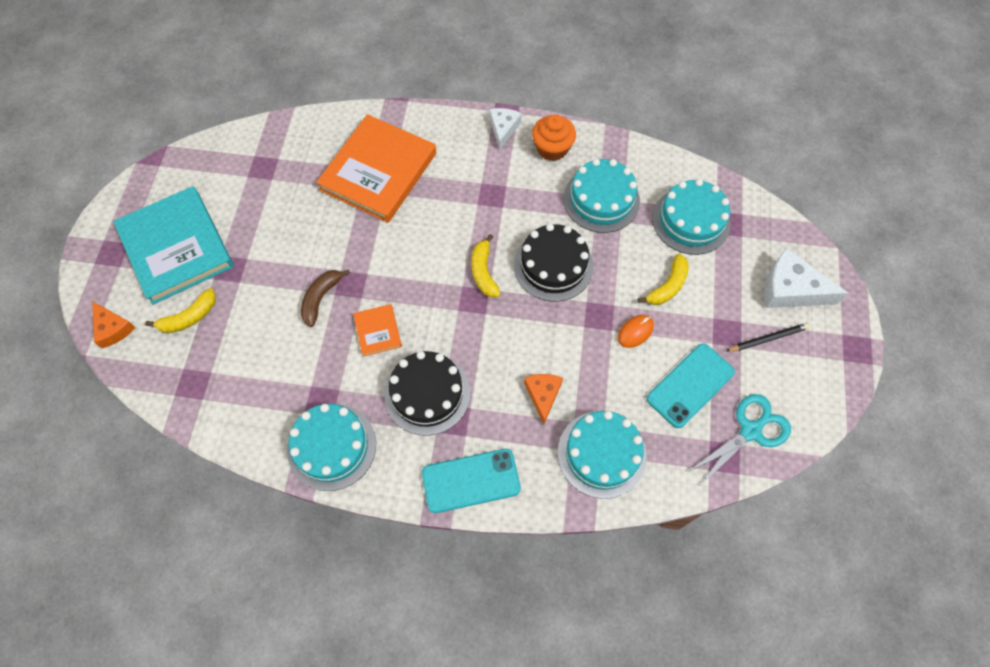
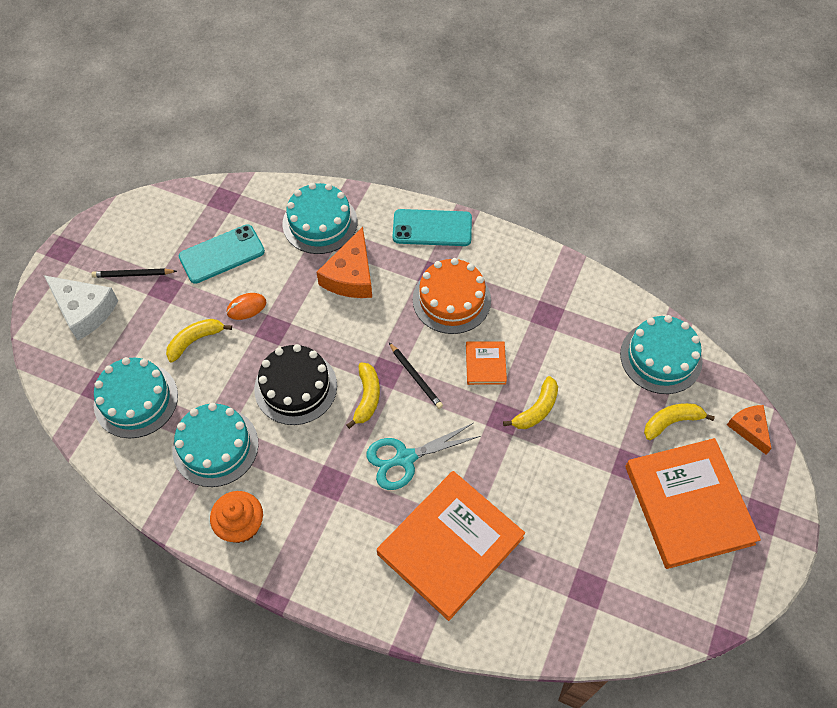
camera: 165 degrees left, 5 degrees down
(176, 247) = (688, 504): turquoise book -> orange book
(321, 298) = (536, 409): brown banana -> yellow banana
(332, 446) = (543, 277): turquoise cake -> turquoise cake (661, 357)
(427, 393) = (451, 299): black cake -> orange cake
(443, 302) = (415, 377): none -> black pencil
(503, 129) = (287, 568): white cheese -> none
(543, 395) = (350, 275): orange cheese -> orange cheese, size x1.62
(750, 431) = (192, 211): turquoise scissors -> turquoise scissors (405, 458)

